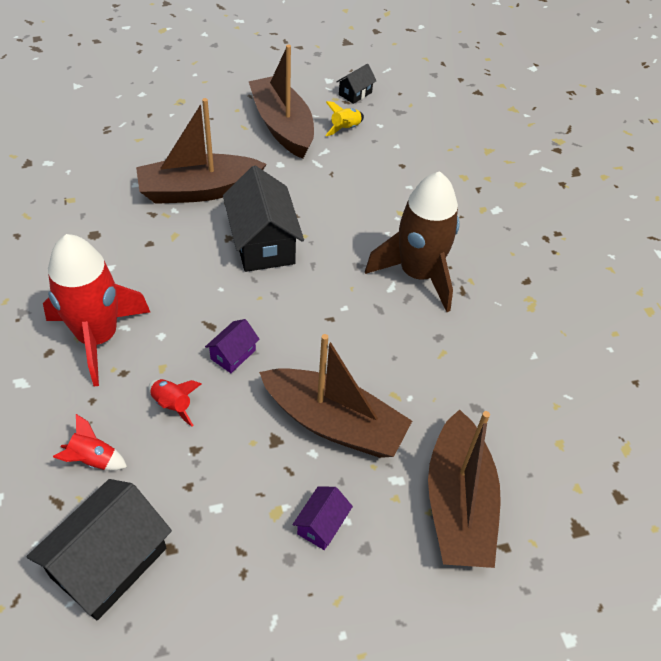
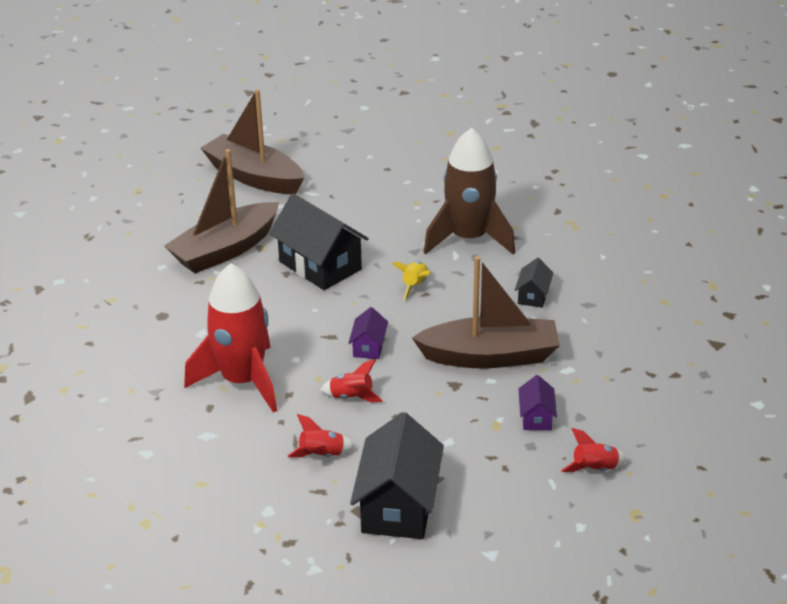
camera: 25 degrees left, 15 degrees down
(329, 629) = (595, 469): none -> red rocket
(345, 129) = (312, 159): yellow rocket -> yellow rocket (415, 286)
(355, 93) = (296, 129): black house -> black house (533, 296)
(458, 503) = (623, 364): brown boat -> none

